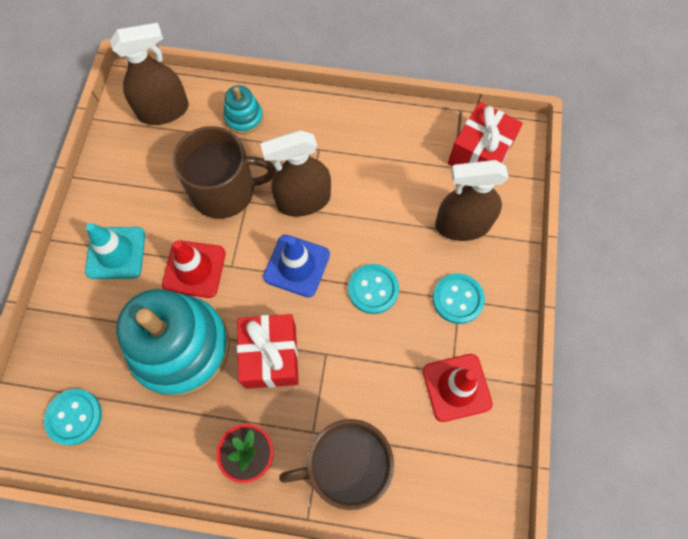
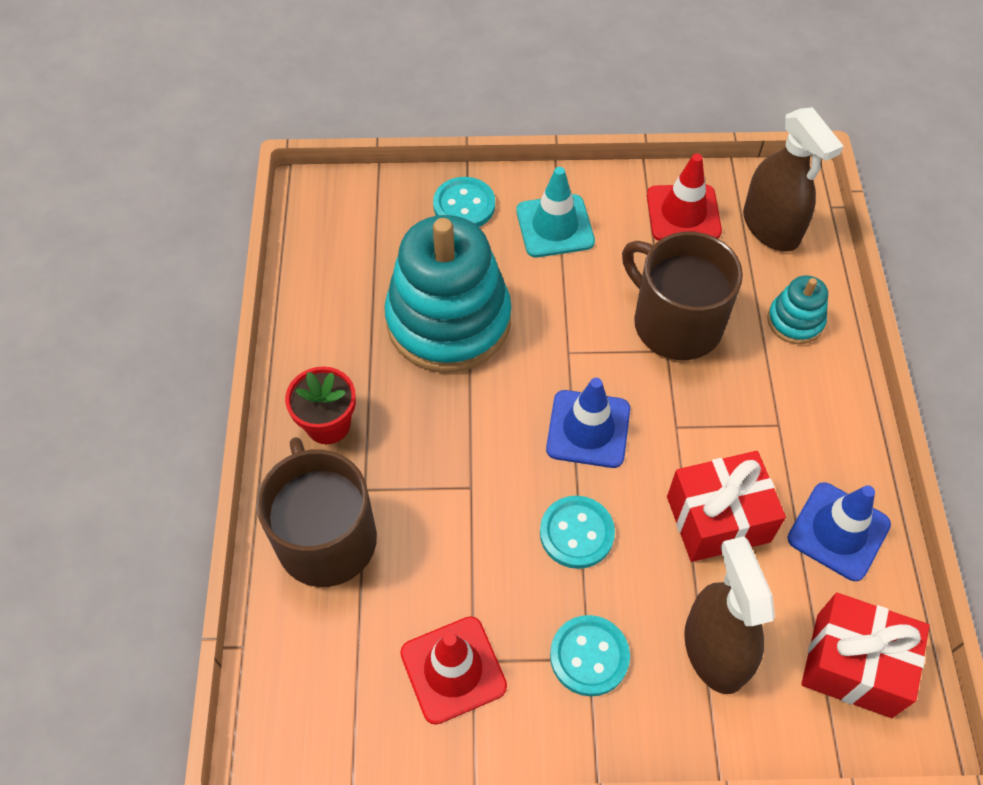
camera: 80 degrees right, 10 degrees down
(74, 417) = (350, 237): turquoise button -> turquoise button (464, 205)
(194, 269) = (554, 312): red traffic cone -> red traffic cone (683, 213)
(225, 190) = (675, 322): brown mug -> brown mug turned 150 degrees clockwise
(271, 356) = (455, 422): red gift -> red gift (718, 519)
(303, 200) = (689, 419): brown spray bottle -> none
(397, 137) = (838, 531): none -> blue traffic cone

